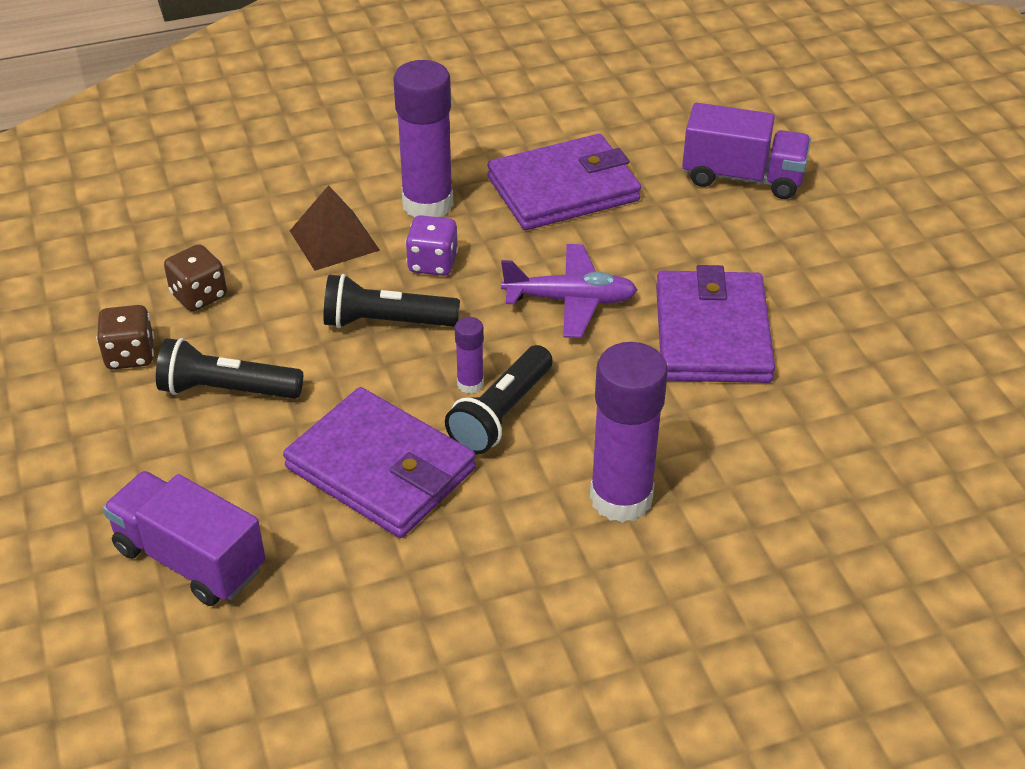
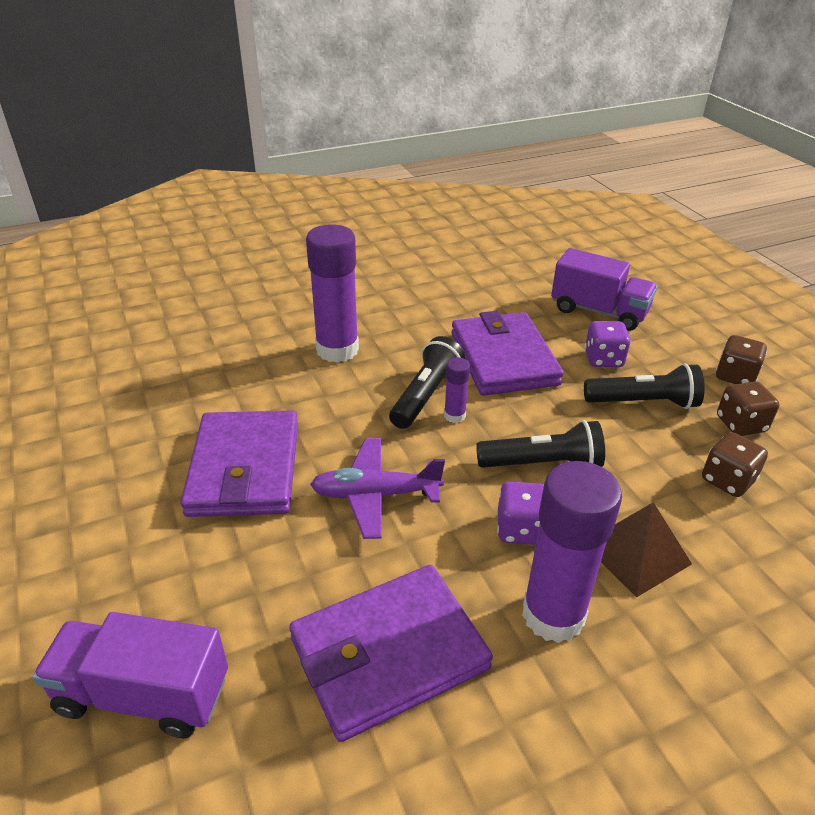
camera: 175 degrees right, 5 degrees down
(77, 422) = (735, 376): none -> brown dice
(239, 460) = (603, 359): none -> purple dice
(380, 468) = (504, 359): purple wallet -> purple wallet turned 45 degrees clockwise

